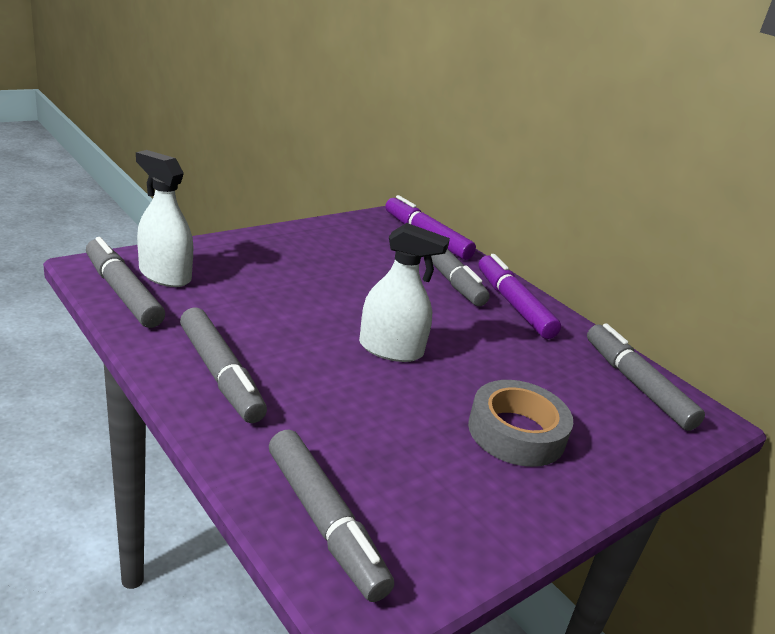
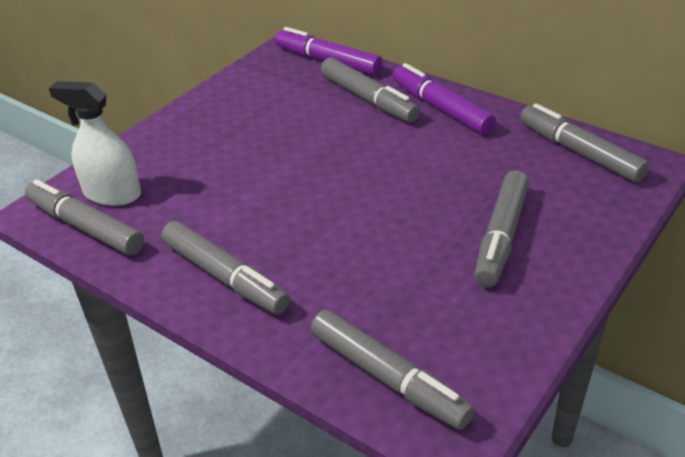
camera: 10 degrees left, 10 degrees up
(391, 349) = (357, 195): white spray bottle -> none
(516, 432) = (501, 237): grey tape -> grey marker

